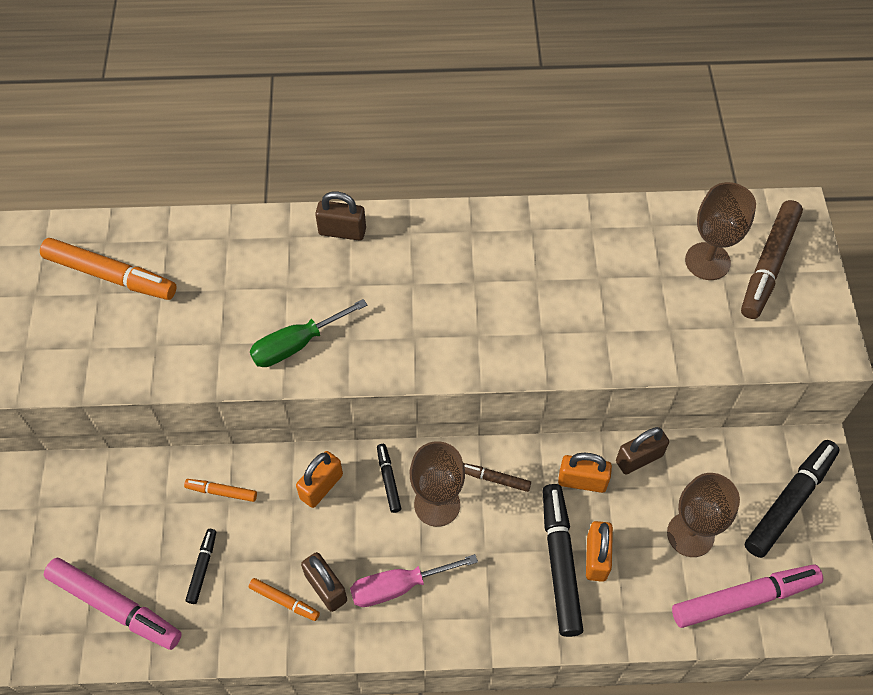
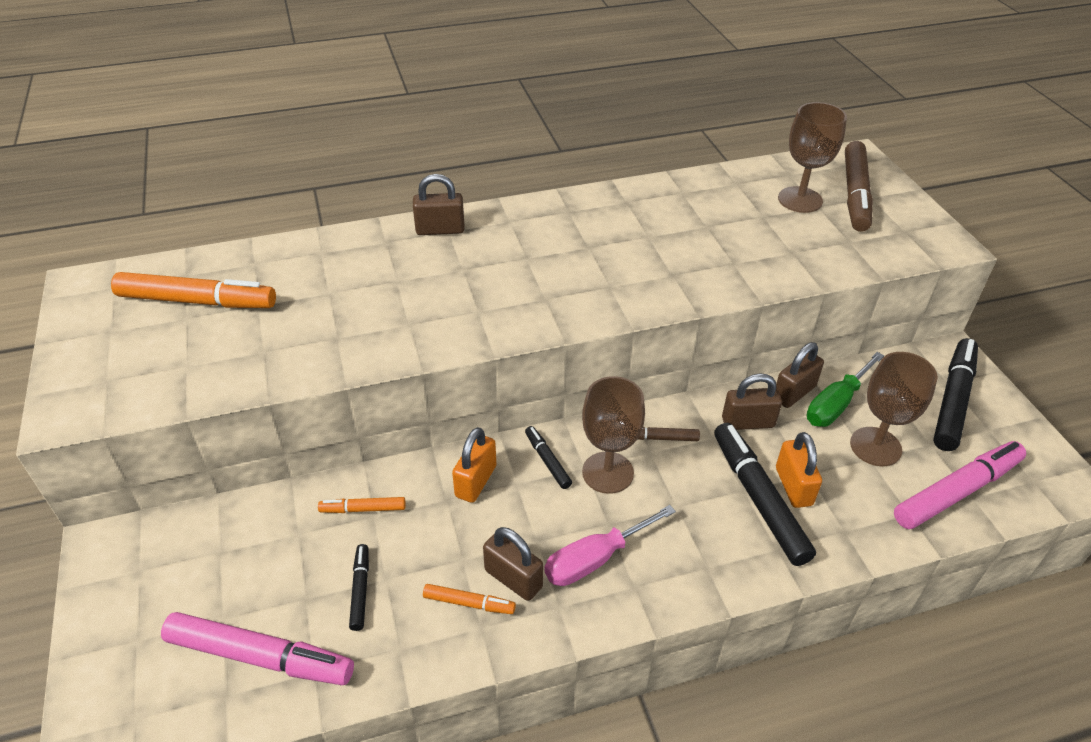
camera: 15 degrees left, 15 degrees down
(297, 344) = (423, 324): green screwdriver -> green screwdriver (836, 404)
(582, 481) = (748, 422): orange padlock -> brown padlock

